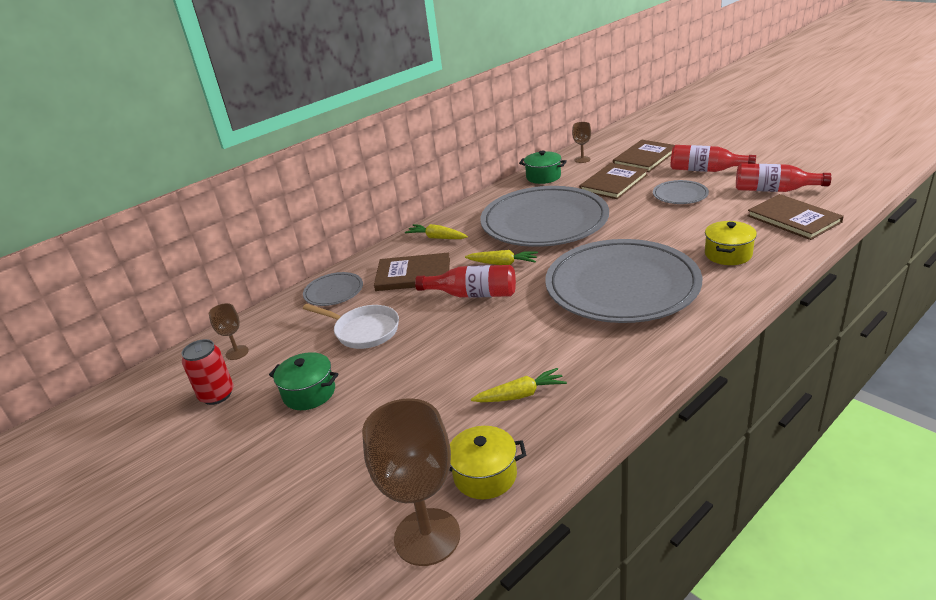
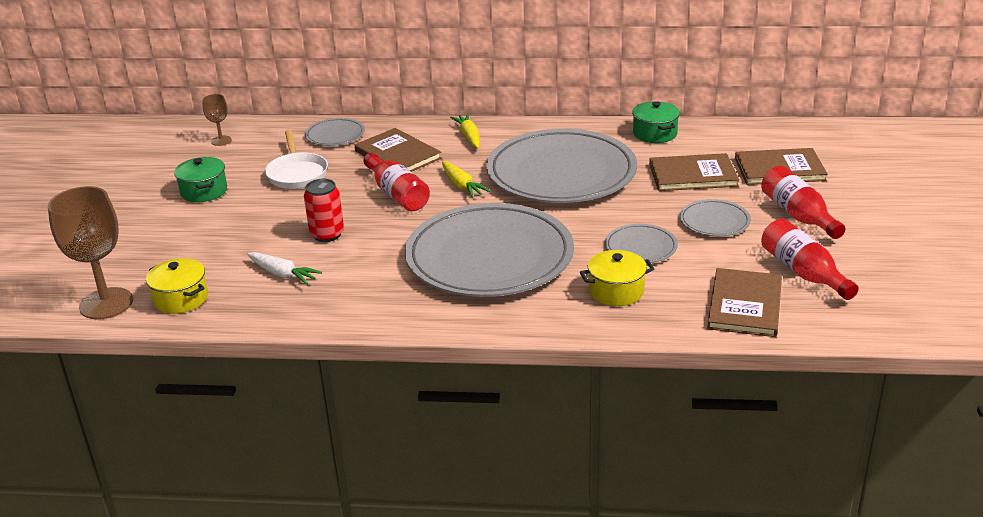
camera: 45 degrees right, 0 degrees up
(217, 395) = (170, 160): red can -> red can (327, 234)
(520, 395) = (282, 274): yellow carrot -> white carrot
(582, 159) = (724, 137): brown goblet -> none
(681, 227) = (641, 247): none -> grey plate

